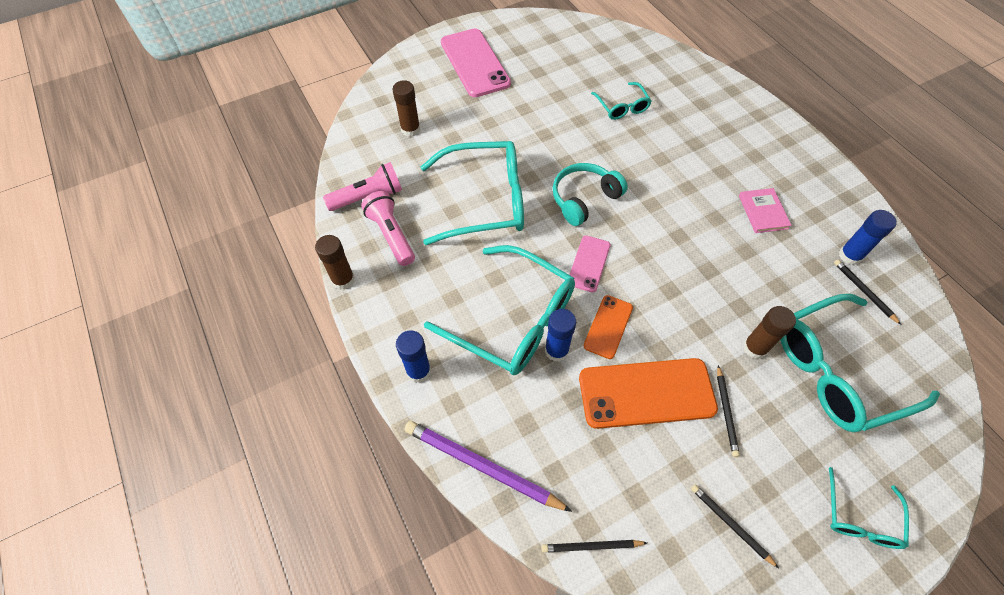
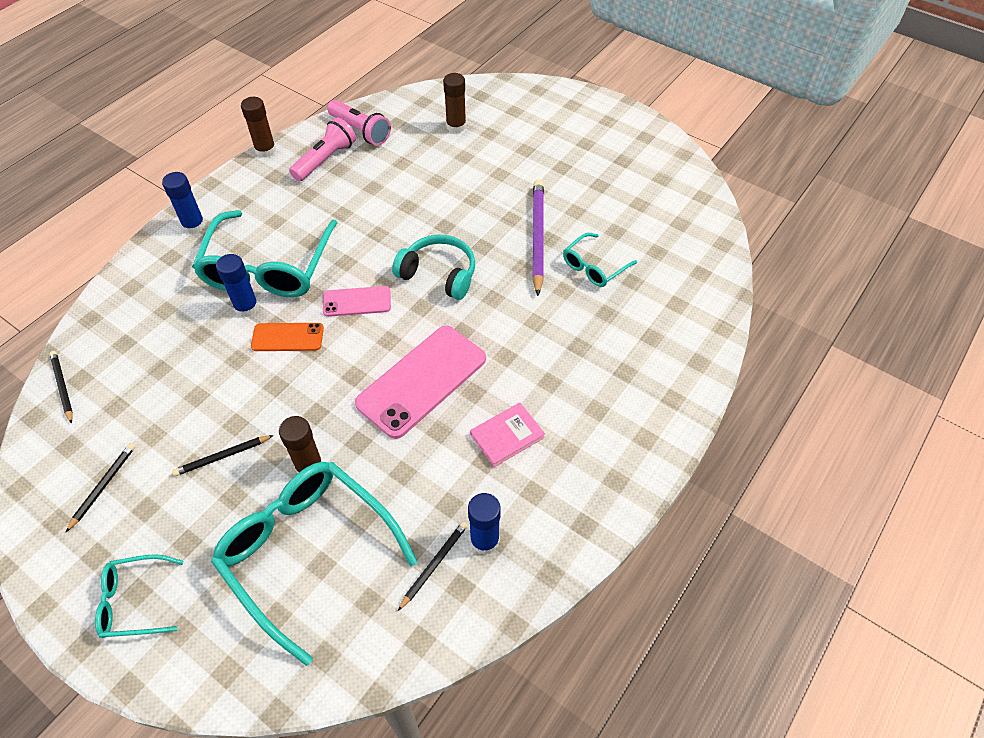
camera: 65 degrees right, 5 degrees down
(475, 63) = (577, 136): pink phone -> pink phone (422, 381)
(482, 466) = (118, 294): purple pencil -> purple pencil (537, 237)
(485, 201) = (396, 205): turquoise glasses -> none
(646, 393) = (223, 387): orange phone -> none

